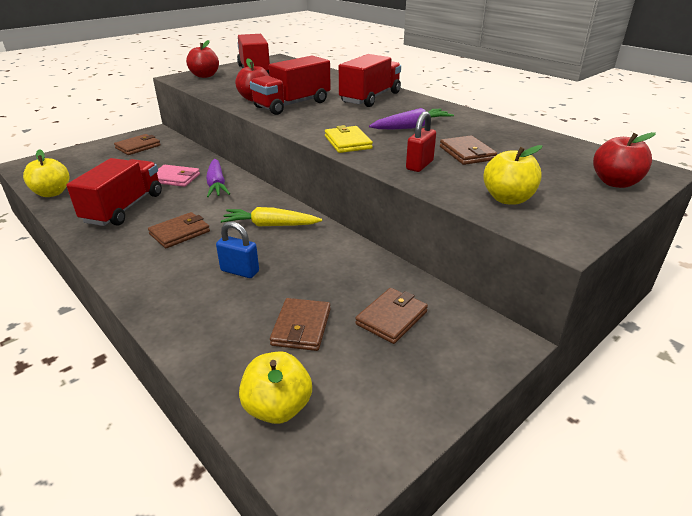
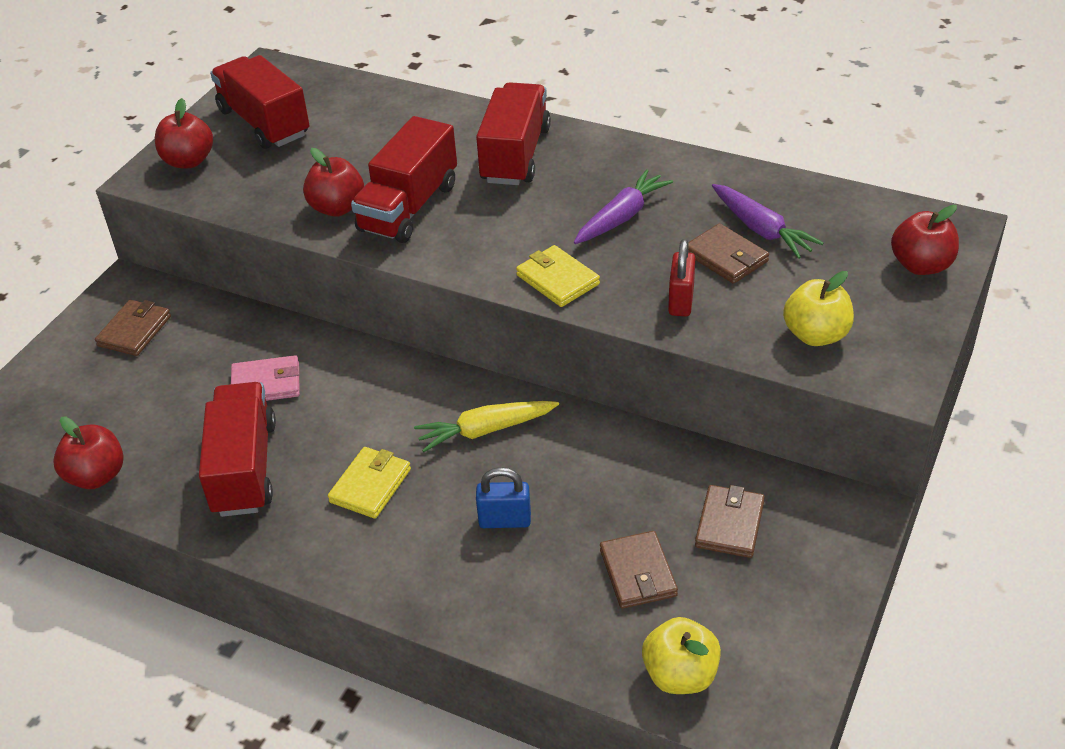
camera: 20 degrees left, 10 degrees up
(52, 193) = (96, 476): yellow apple -> red apple
(180, 233) = (370, 486): brown wallet -> yellow wallet
(217, 184) = (344, 376): purple carrot -> purple carrot (761, 229)

